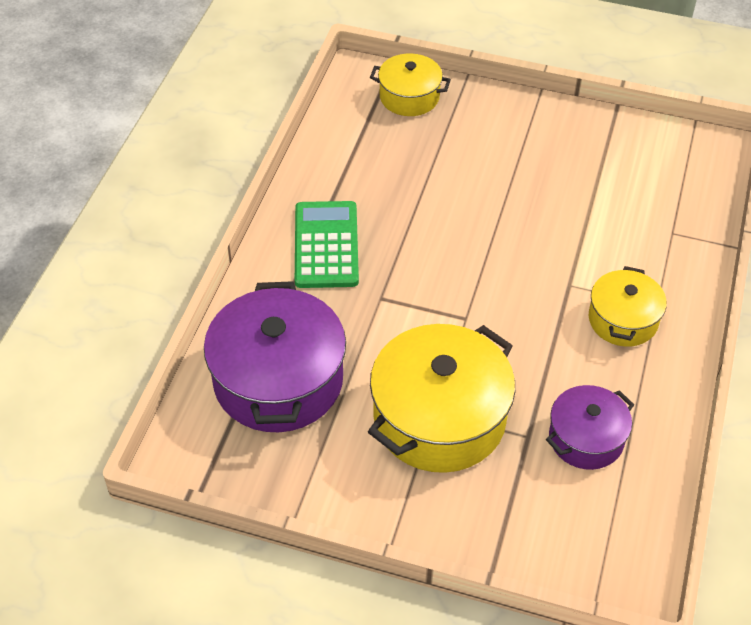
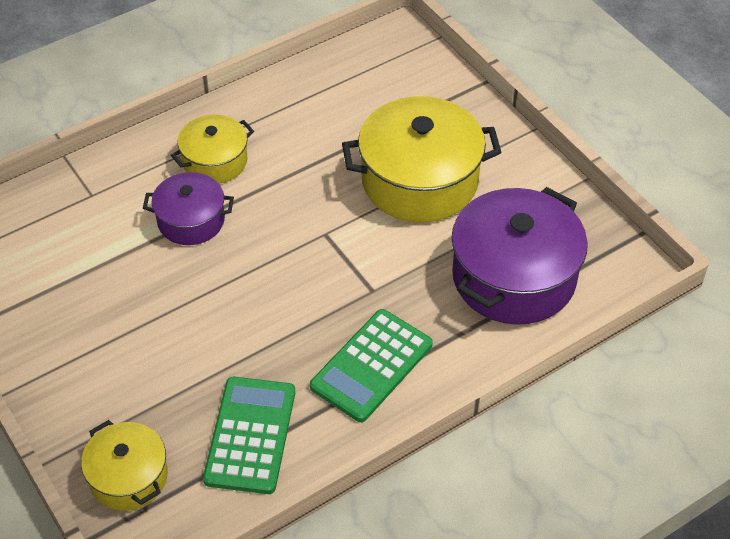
camera: 140 degrees left, 0 degrees up
(362, 158) = (250, 435): none -> green calculator
(586, 438) = (336, 112): purple pot -> purple pot (191, 220)

